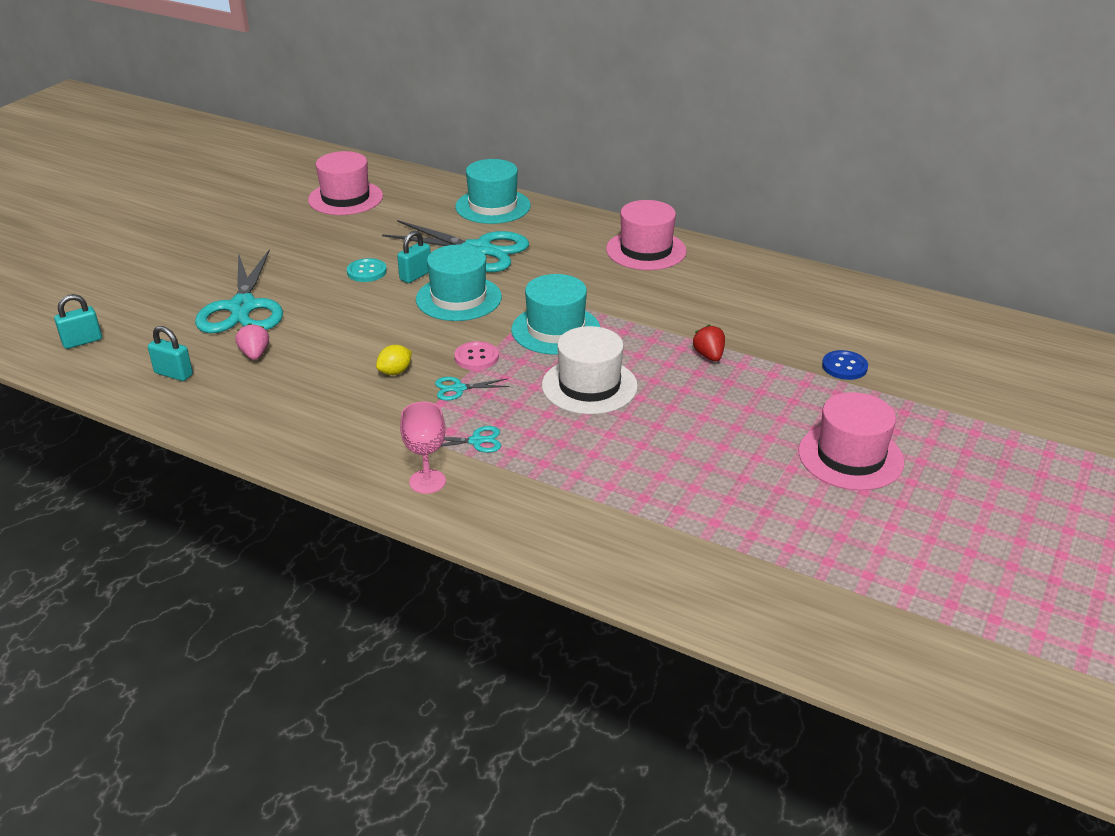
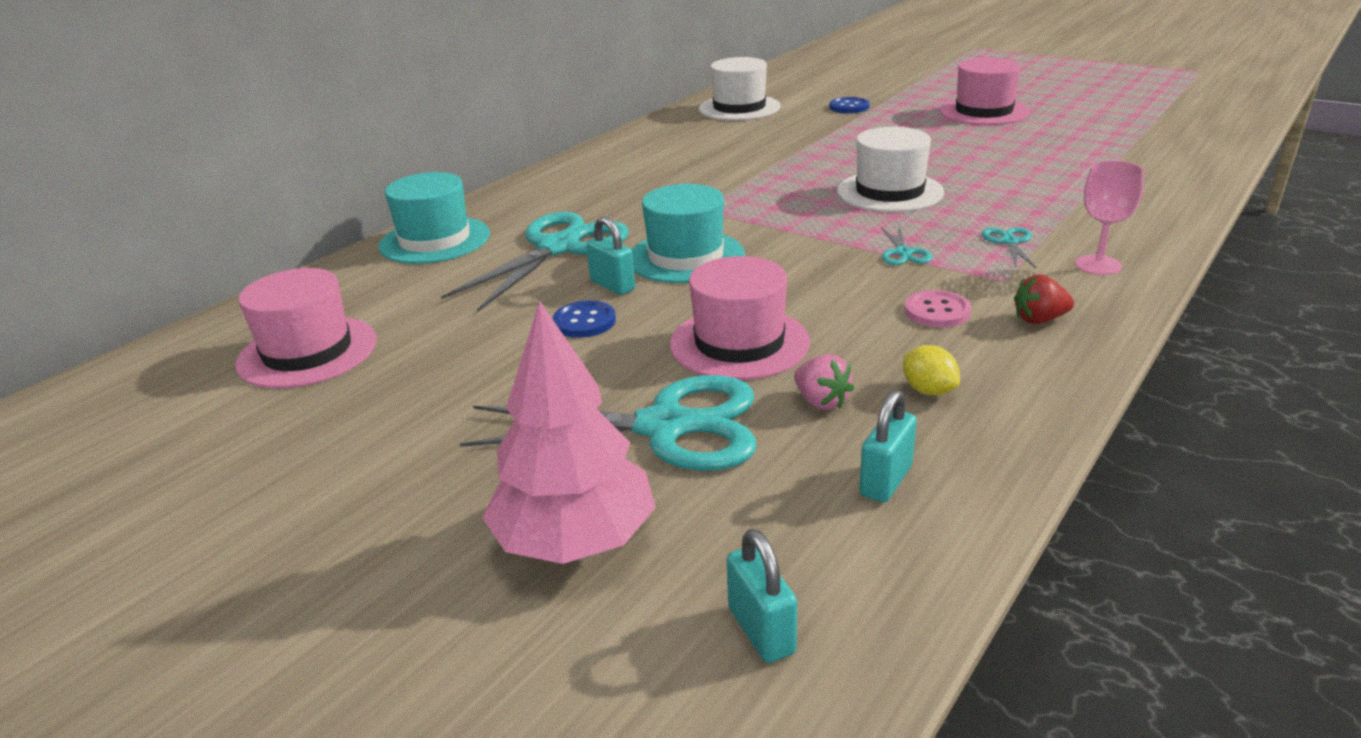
camera: 80 degrees left, 5 degrees down
(157, 293) = (575, 541): none -> pink tree
(255, 354) = (821, 401): pink strawberry -> pink strawberry turned 120 degrees counterclockwise
(366, 272) = (584, 321): turquoise button -> blue button
(395, 372) = (868, 291): yellow lemon -> yellow lemon (928, 390)
(476, 357) = (832, 244): pink button -> pink button (937, 311)
(556, 330) = (774, 206): turquoise hat -> none
(646, 250) = (607, 165): pink hat -> pink hat (739, 343)
(709, 356) = (830, 146): red strawberry -> red strawberry (1039, 320)
(823, 302) = (739, 108): none -> white hat

